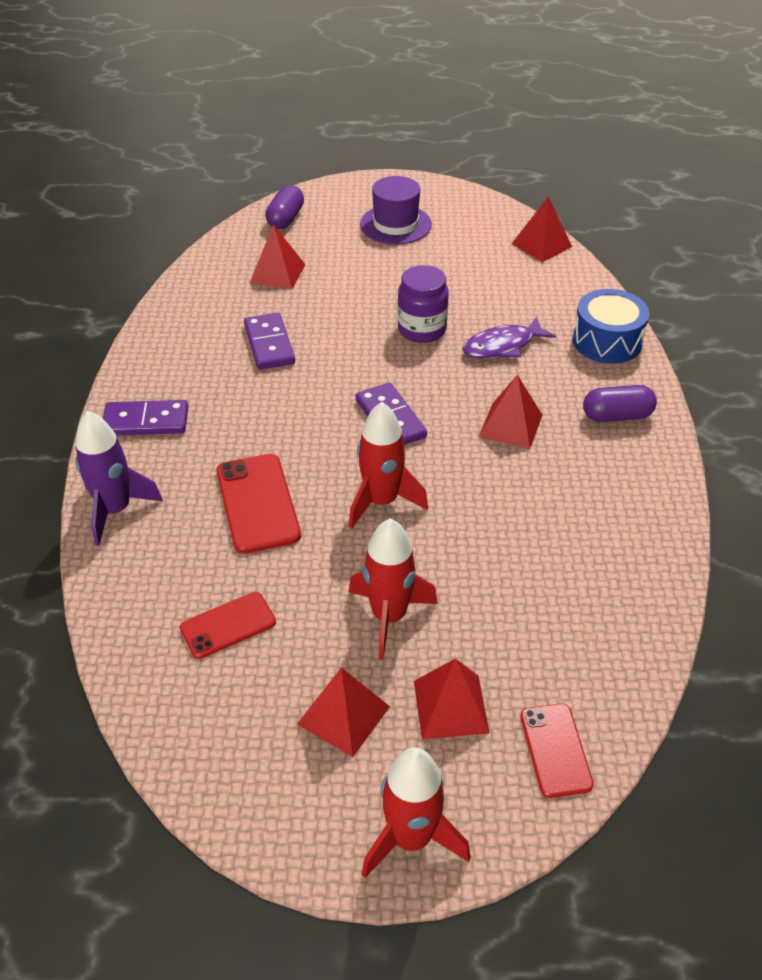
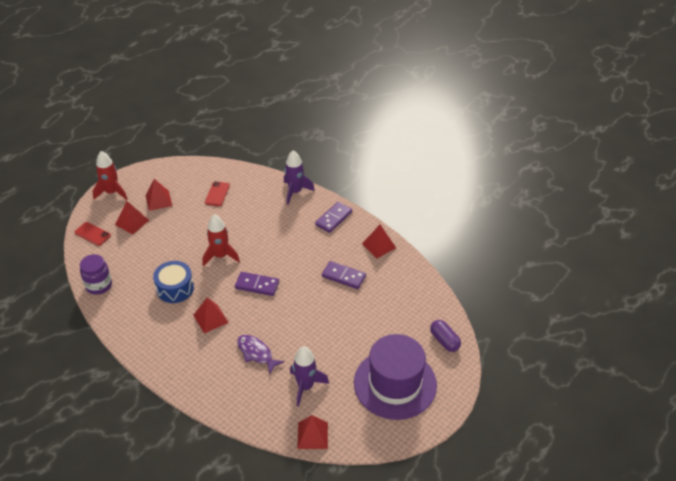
camera: 130 degrees right, 0 degrees up
(257, 503) = (258, 225): red phone -> none
(277, 273) = (395, 309): red pyramid -> red pyramid (379, 246)
(389, 616) = (175, 228): red rocket -> none
(395, 224) = (395, 384): purple hat -> purple hat, size x1.70
(422, 329) = (298, 333): purple jar -> purple jar (99, 285)
(491, 281) = (305, 387): none -> purple rocket
(502, 346) = (256, 353): purple fish -> purple fish turned 60 degrees counterclockwise
(607, 341) = (216, 395): blue drum -> blue drum (175, 288)
(617, 416) = (174, 357): purple capsule -> none

